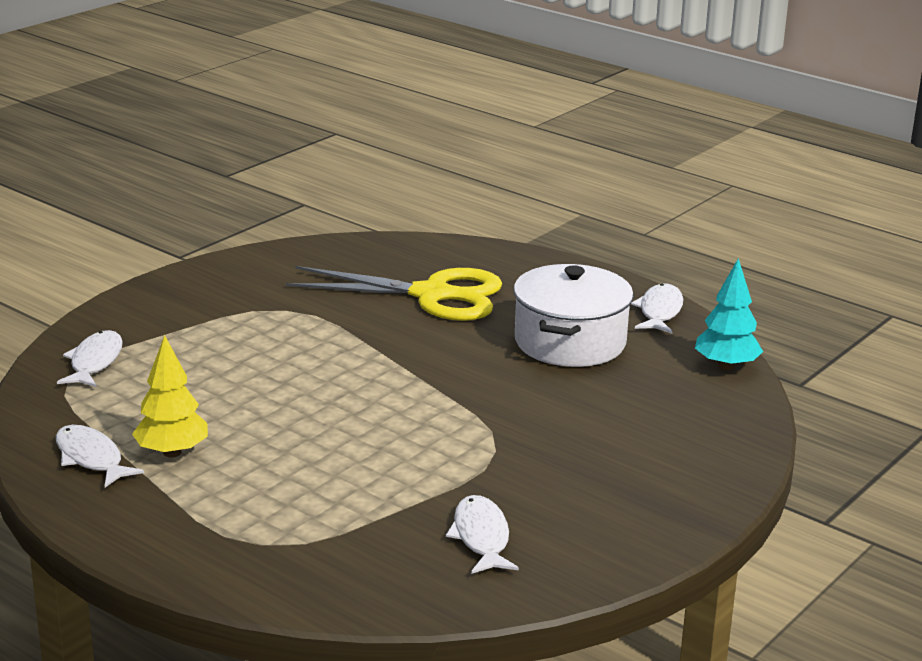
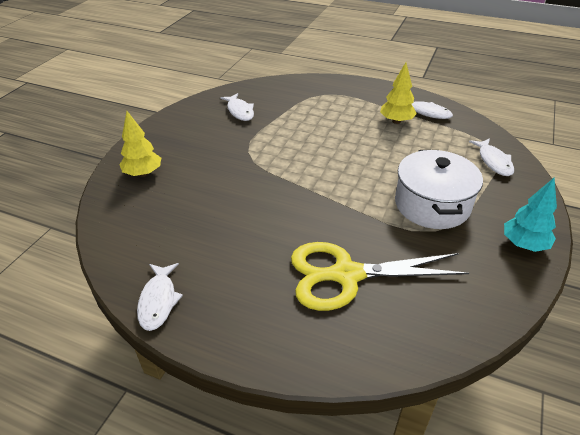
camera: 165 degrees right, 15 degrees up
(570, 342) = (225, 244): white pot -> white pot (432, 205)
(693, 447) = (143, 173): none -> yellow tree
(726, 366) = (112, 245): turquoise tree -> turquoise tree (523, 244)

